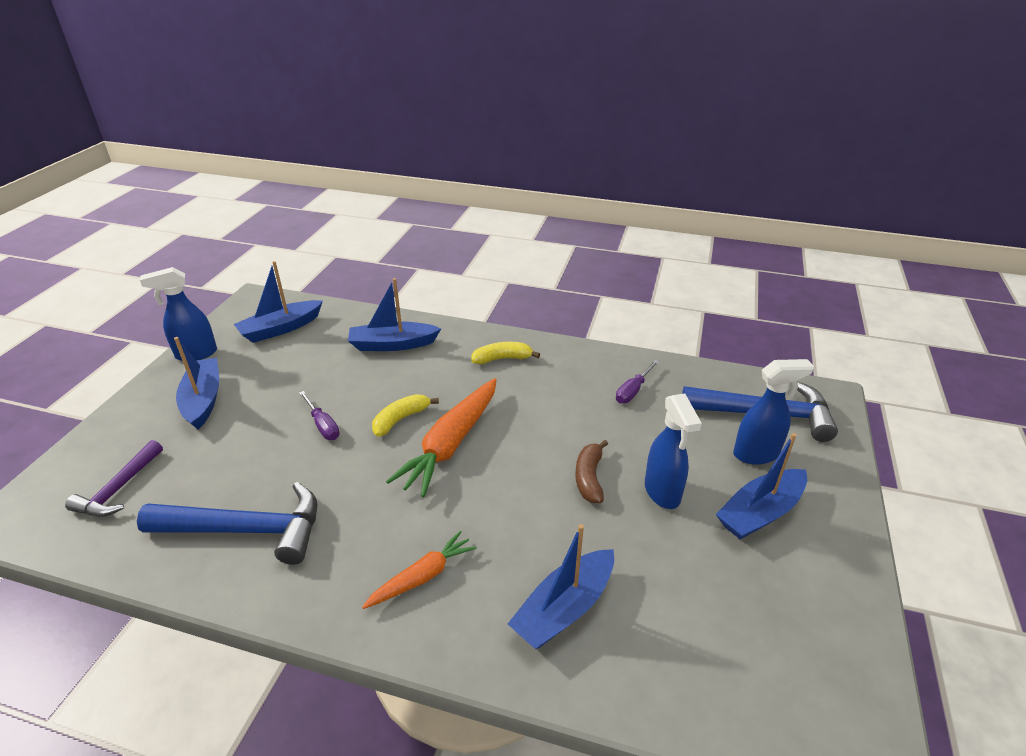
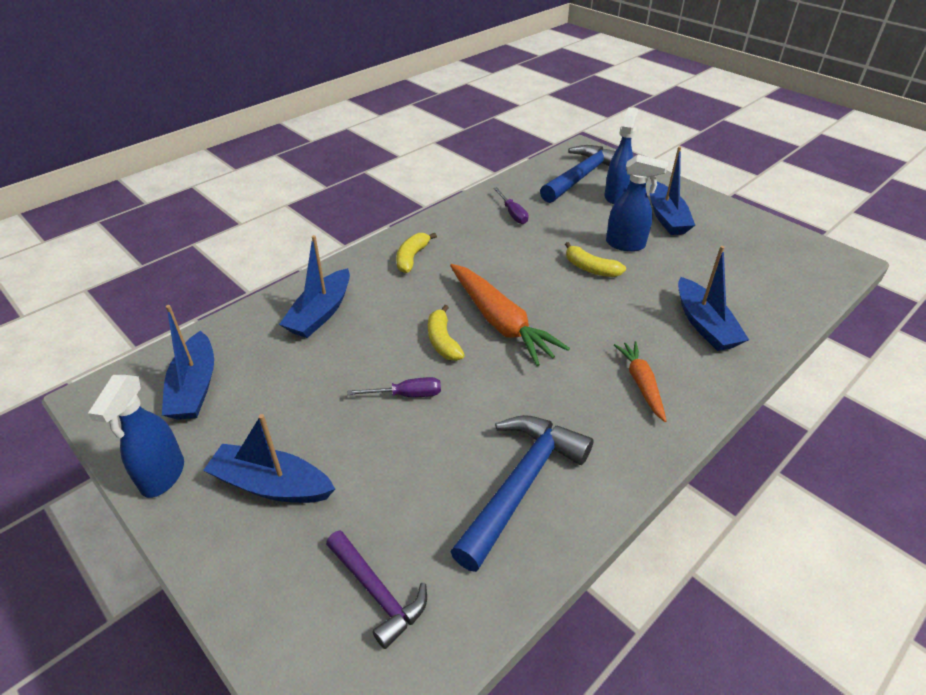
camera: 60 degrees left, 5 degrees up
(589, 478) = (590, 268): brown banana -> yellow banana

